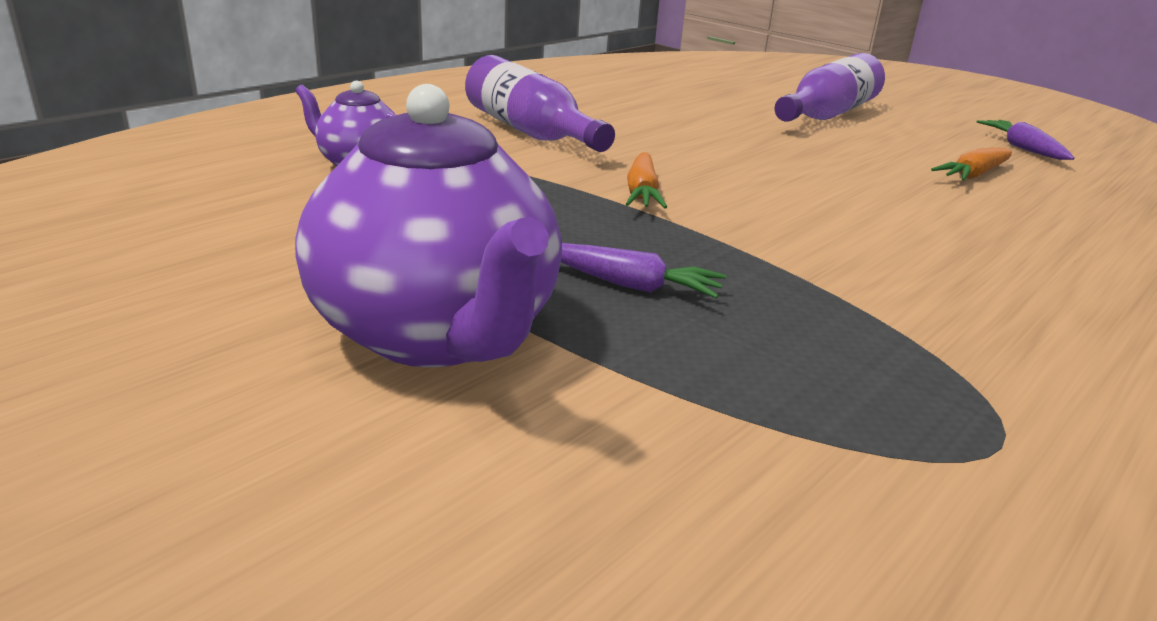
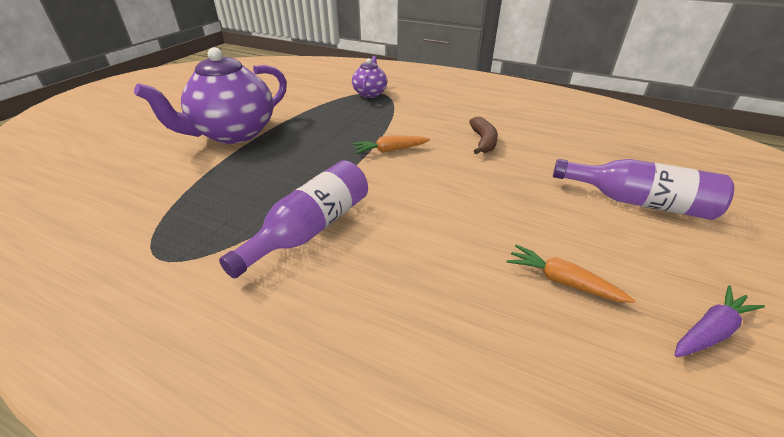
camera: 75 degrees right, 10 degrees up
(530, 132) = (450, 113): purple bottle -> purple bottle (311, 229)
(631, 285) = (283, 160): purple carrot -> none
(648, 136) = (483, 141): none -> brown banana

